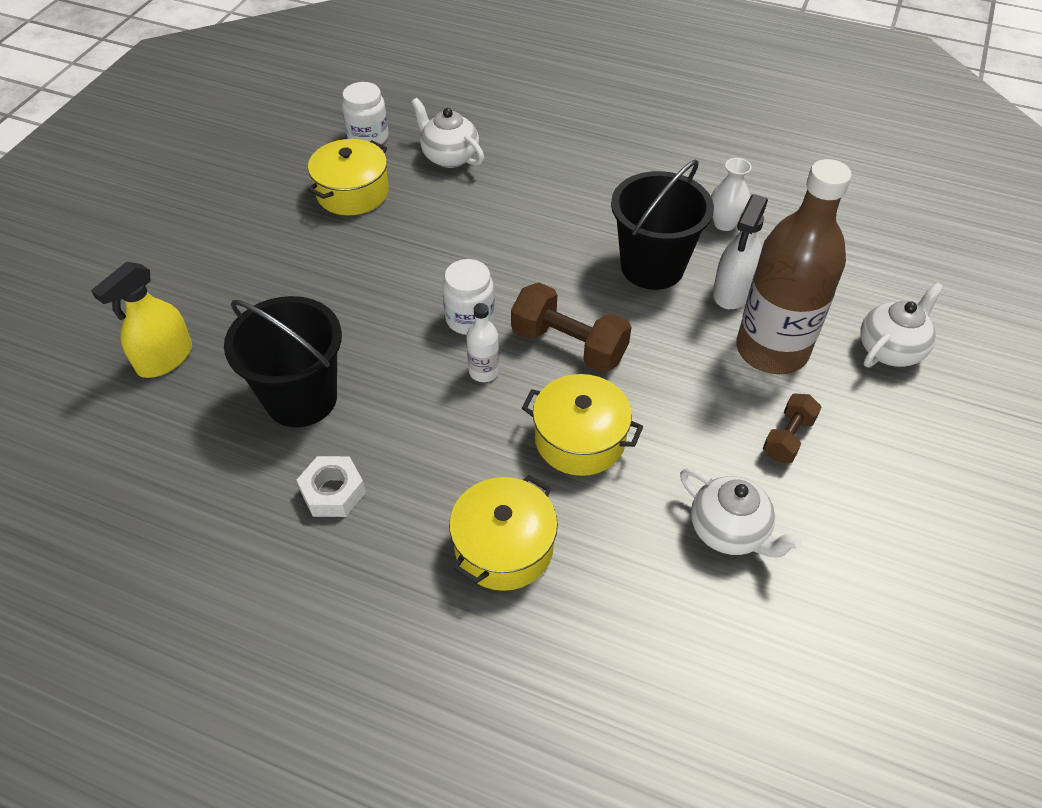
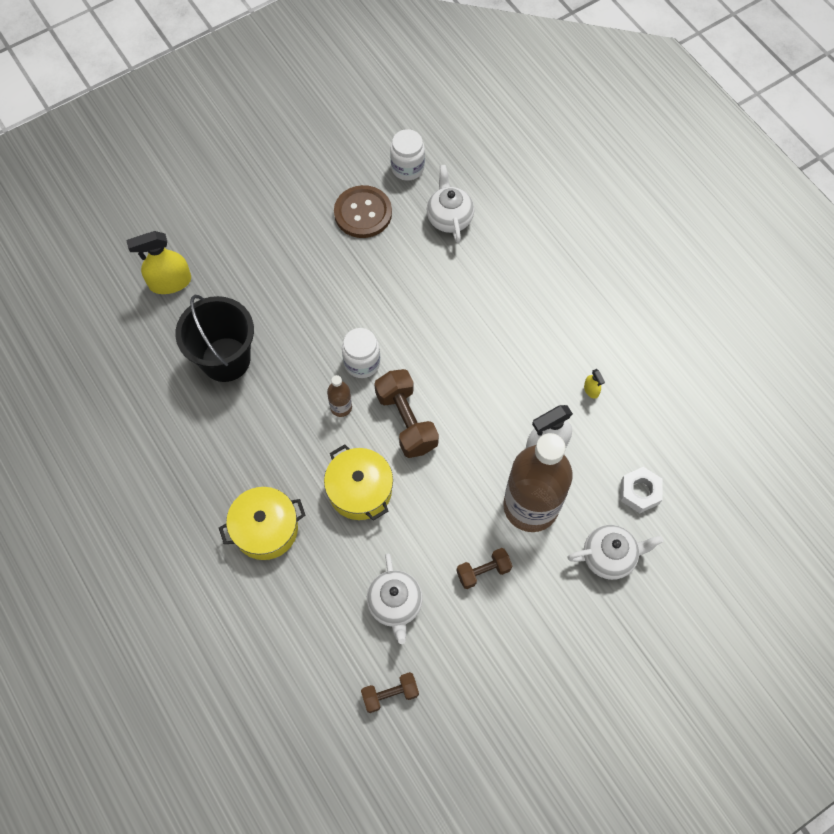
camera: 35 degrees right, 15 degrees up
(333, 492) = (201, 434): white nut -> white nut (640, 492)
(352, 192) = (363, 213): yellow pot -> brown button
(484, 372) = (341, 407): white bottle -> brown bottle
(652, 267) = (509, 395): black bucket -> none
(724, 223) = (591, 390): white vase -> yellow spray bottle
(819, 633) = (390, 694): none -> brown dumbbell

